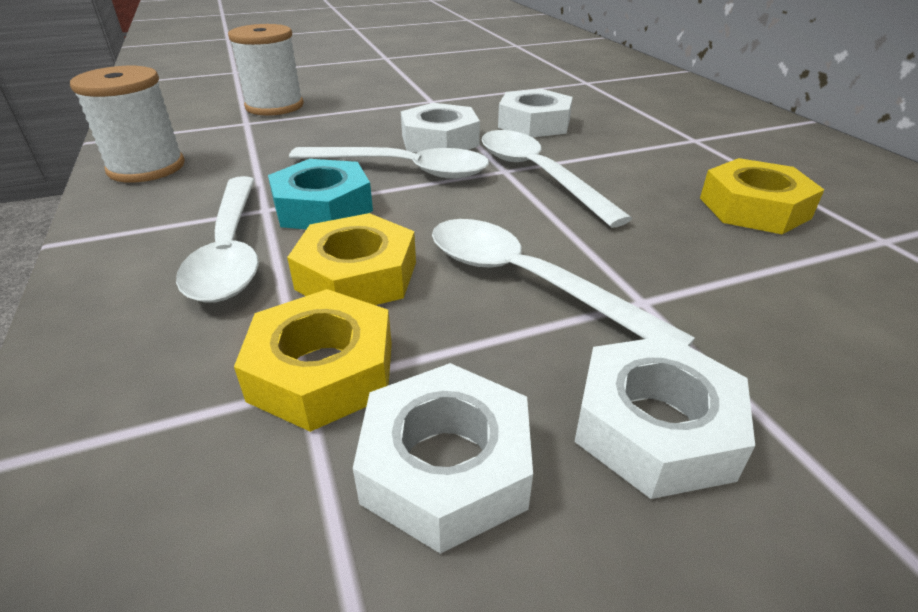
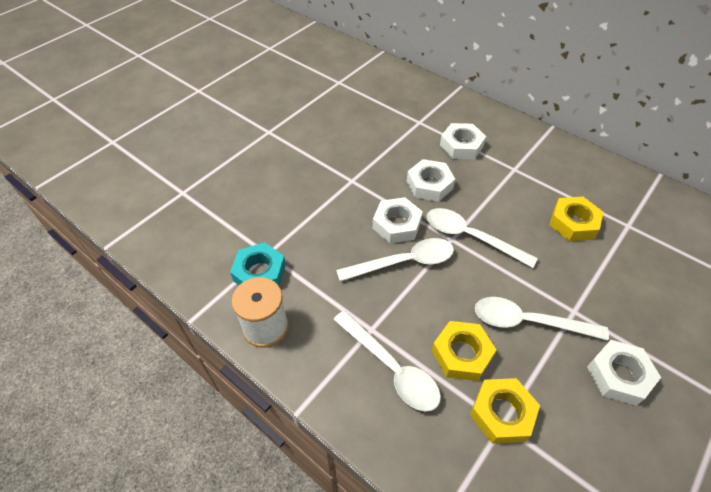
camera: 30 degrees left, 15 degrees up
(274, 106) = (264, 227): white spool -> none
(323, 207) = (398, 313): turquoise nut -> turquoise nut (259, 273)
(446, 465) = (576, 428): white nut -> white nut (461, 146)

